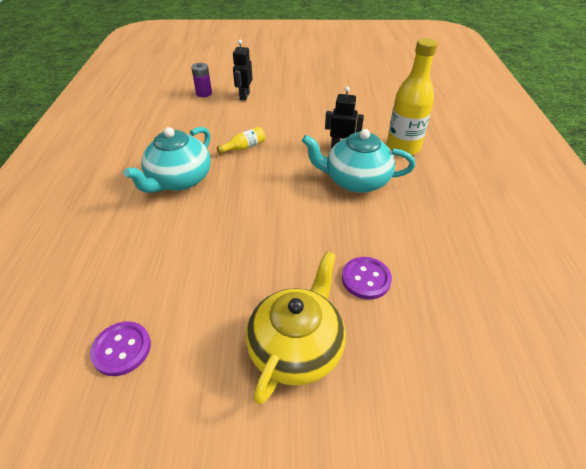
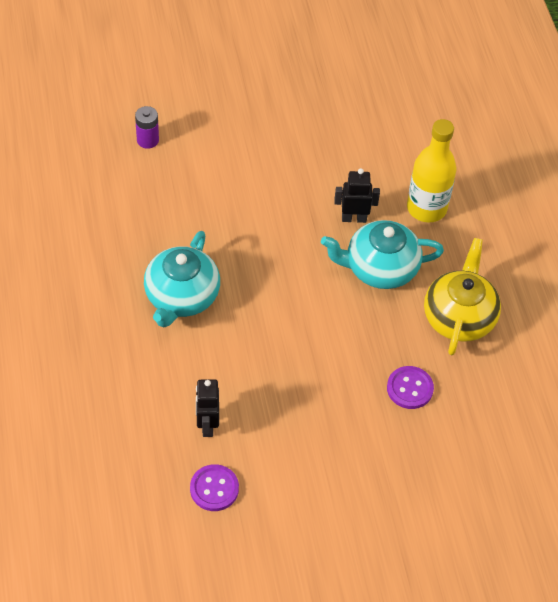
camera: 15 degrees left, 10 degrees up
(244, 96) = (205, 138): black robot -> black robot (207, 425)
(244, 147) = (238, 234): yellow bottle -> none
(297, 347) = (362, 462): yellow teapot -> yellow teapot (459, 317)

